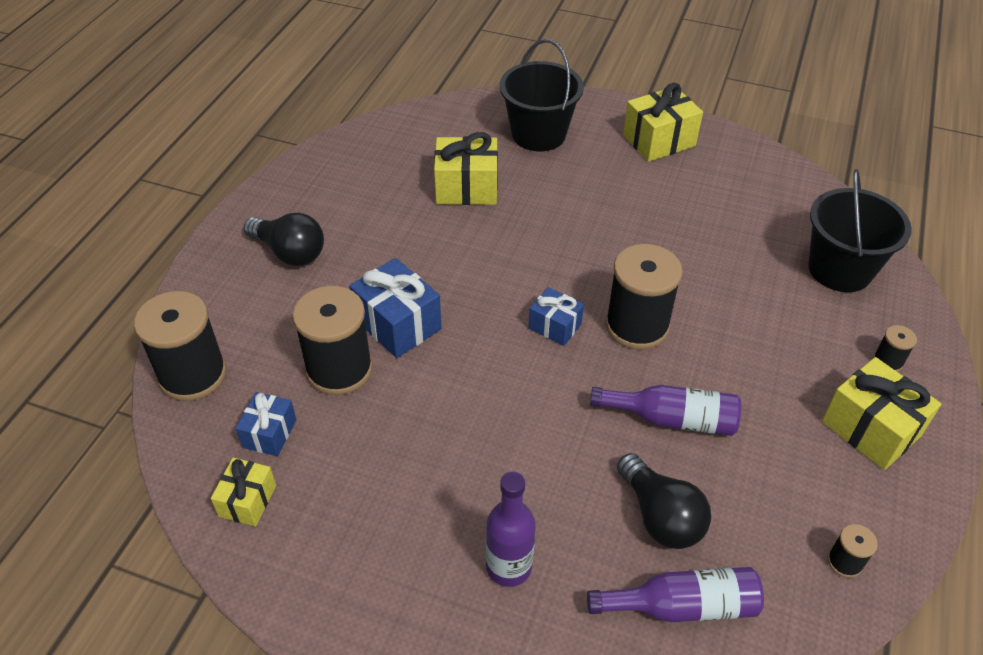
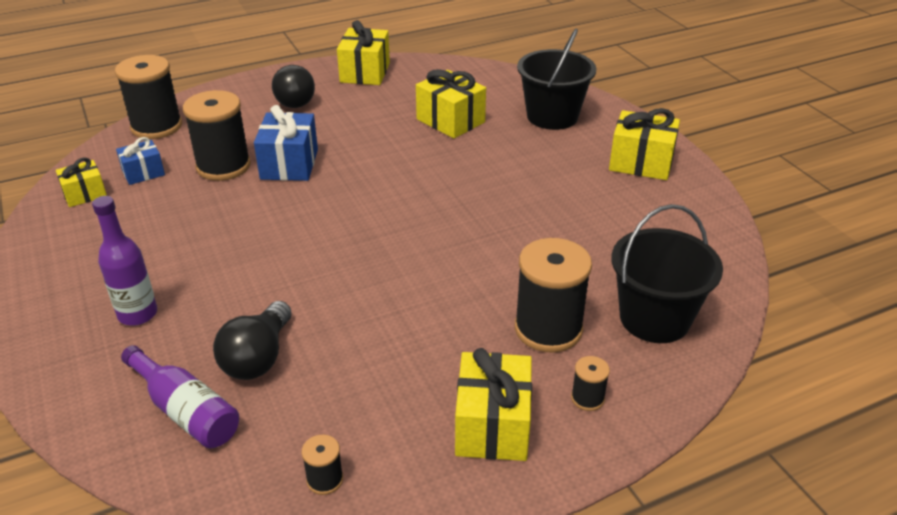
camera: 45 degrees right, 10 degrees down
(311, 181) = (365, 72): none -> yellow gift
(555, 326) = (376, 220): blue gift -> none
(637, 326) = (429, 253): black spool -> black spool (548, 329)
(672, 419) = (359, 315): purple bottle -> none

